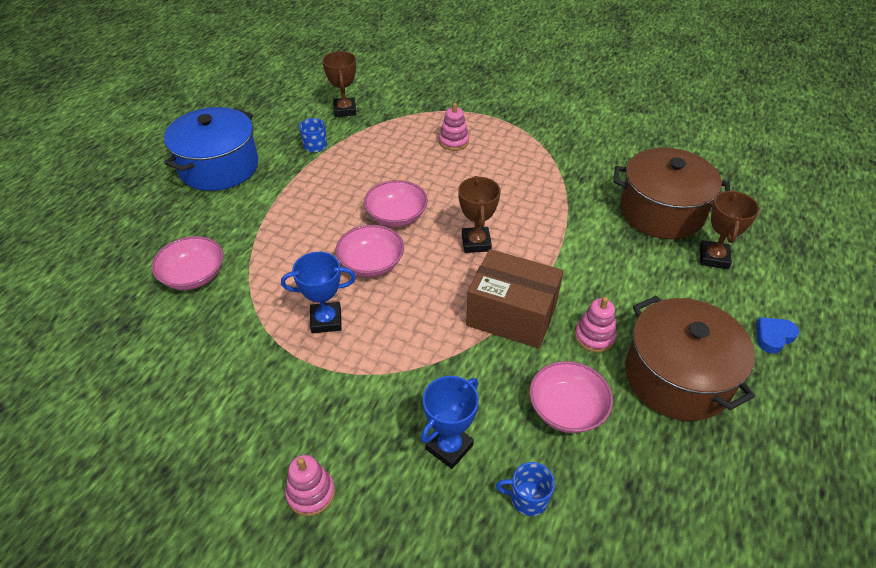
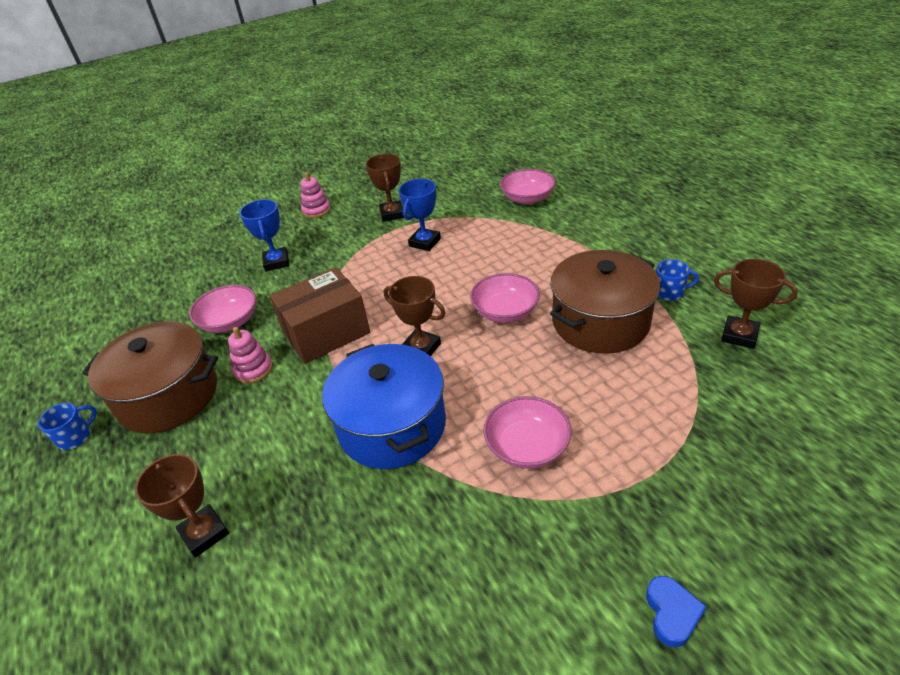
camera: 130 degrees right, 5 degrees down
(219, 167) = (668, 228): blue pot -> blue pot (392, 426)
(280, 388) = (392, 214): none -> brown trophy
(371, 263) = (459, 278): pink bowl -> pink bowl (527, 446)
(453, 141) = (603, 407): pink stacking toy -> none
(528, 498) = (213, 279): blue mug -> blue mug (75, 437)
(661, 211) = (306, 541): brown pot -> brown pot (600, 322)
(773, 337) = (98, 497): blue heart -> blue heart (672, 613)

